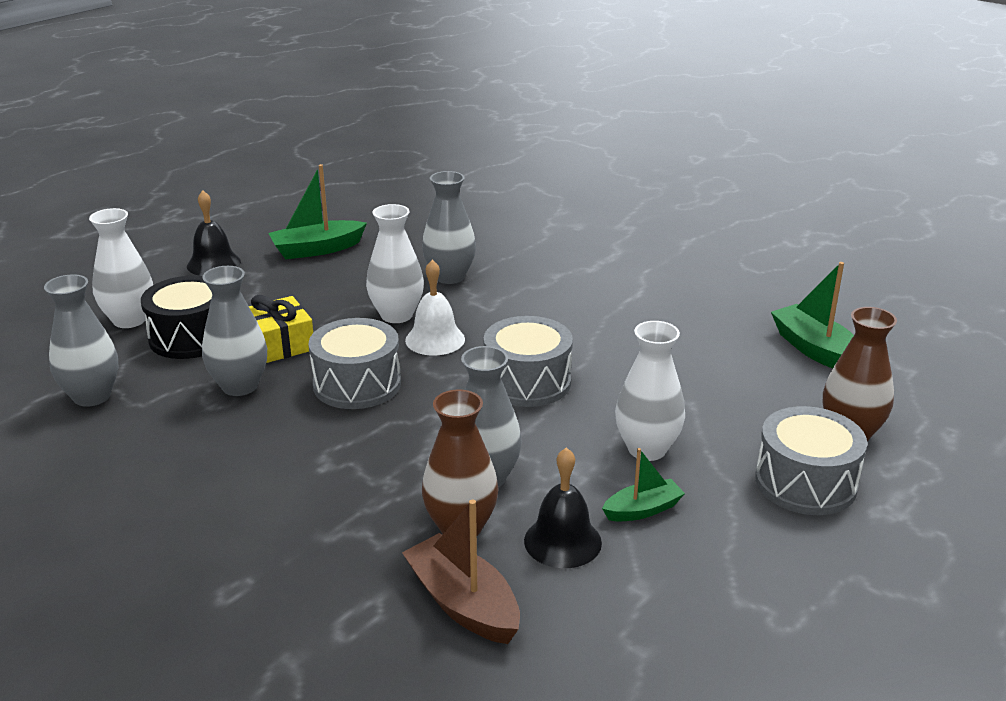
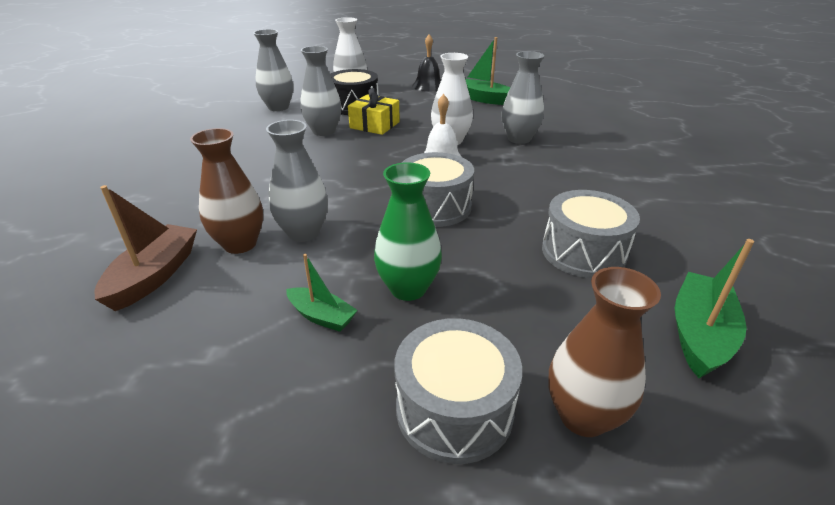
camera: 55 degrees right, 5 degrees up
(357, 384) = (362, 157): grey drum -> grey drum (583, 252)
(562, 541) = (251, 291): black bell -> none
(647, 449) = (408, 288): white vase -> green vase

